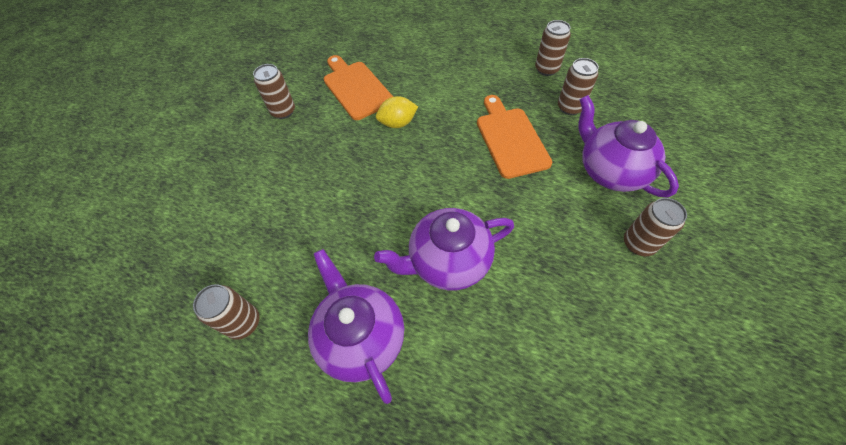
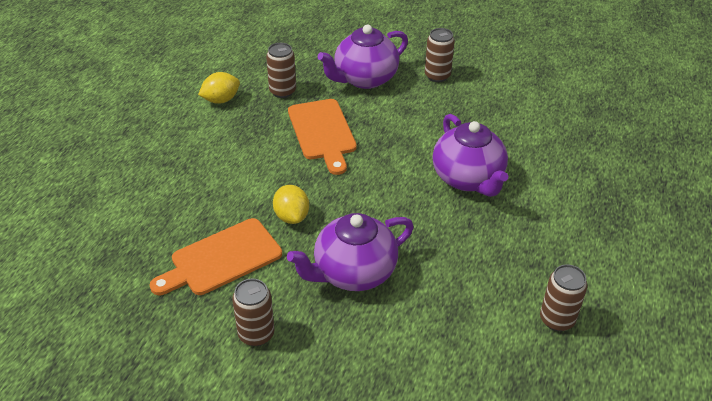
camera: 95 degrees left, 15 degrees down
(361, 337) = (549, 232): purple teapot -> purple teapot (353, 272)
(510, 139) = (322, 132): orange cutting board -> orange cutting board turned 90 degrees counterclockwise
(546, 69) = (221, 100): brown can -> yellow lemon

